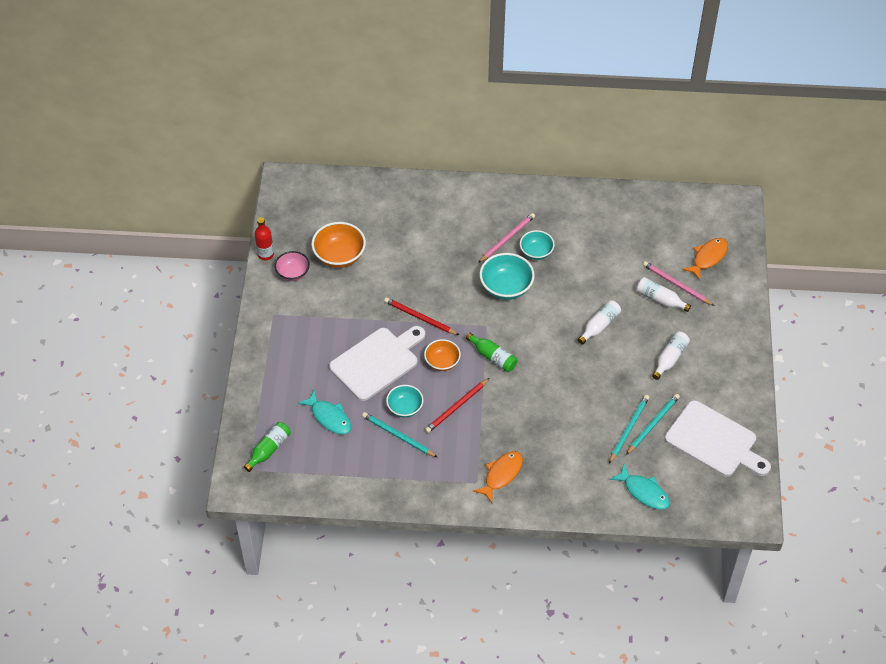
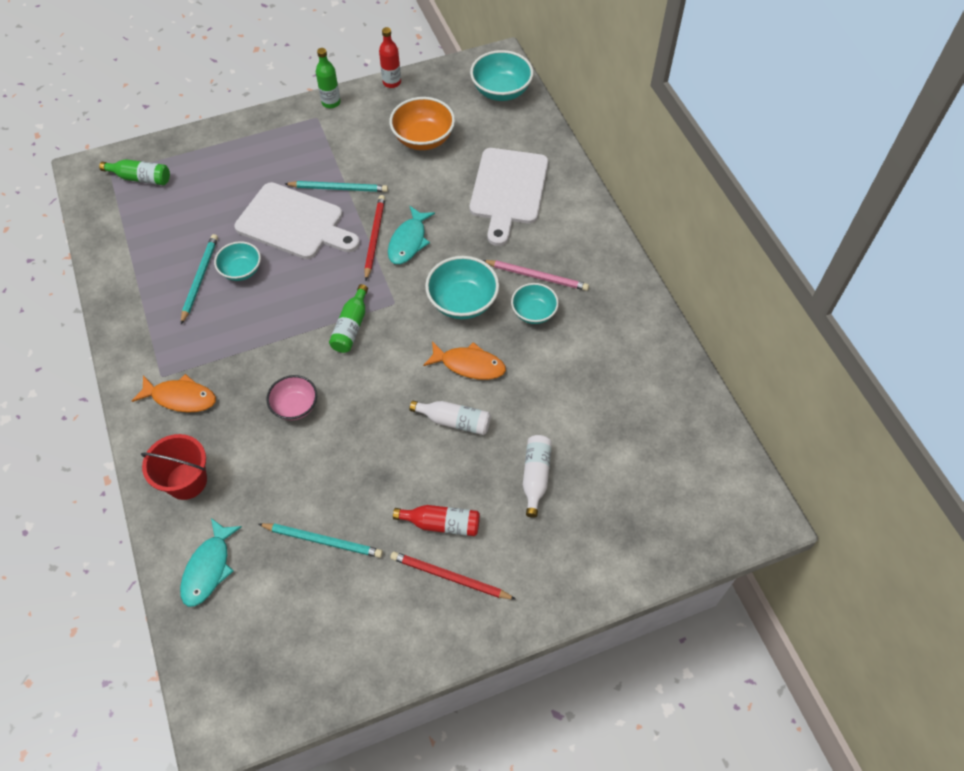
camera: 65 degrees right, 5 degrees up
(263, 300) = (331, 102): none -> green bottle
(293, 273) = (379, 111): pink bowl -> pink bowl (295, 406)
(319, 191) = (501, 91): none -> turquoise bowl
(329, 417) = (202, 210): turquoise fish -> turquoise fish (408, 241)
(442, 362) = (321, 281): orange bowl -> none
(457, 407) = (262, 318): red pencil -> red pencil (450, 577)
(572, 488) = (186, 481): none -> red bucket
(628, 429) = (303, 514): turquoise pencil -> turquoise pencil (338, 188)
(670, 358) = (441, 524): white bottle -> red bottle
(676, 285) = (571, 488): pink pencil -> none
(708, 258) = (641, 512): orange fish -> orange fish (469, 365)
(714, 441) = (326, 630): white cutting board -> white cutting board (508, 190)

